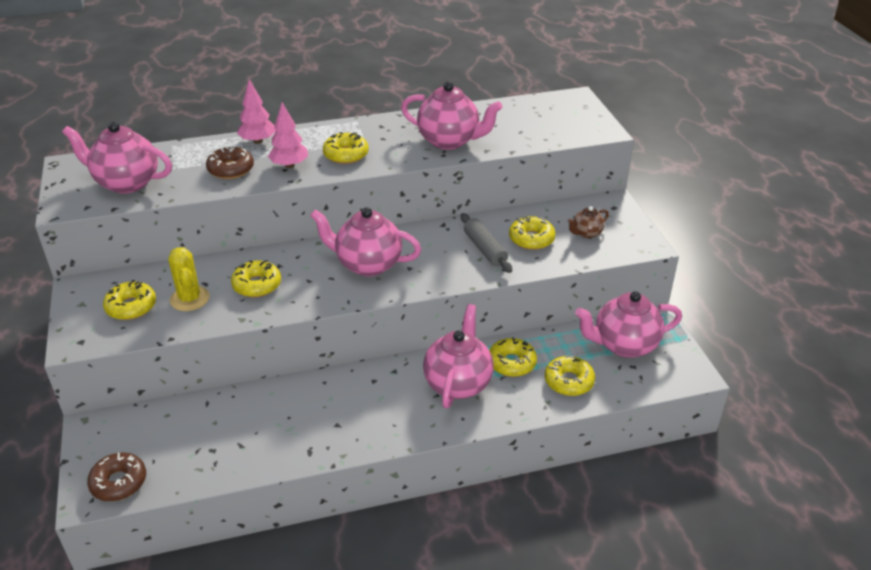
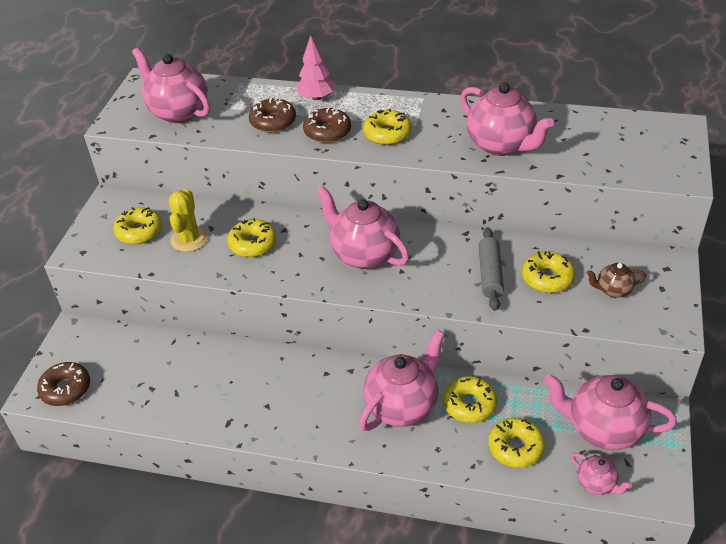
camera: 30 degrees right, 5 degrees up
(289, 165) = (327, 132): pink tree -> brown donut
(645, 385) = (597, 484): none -> pink teapot

